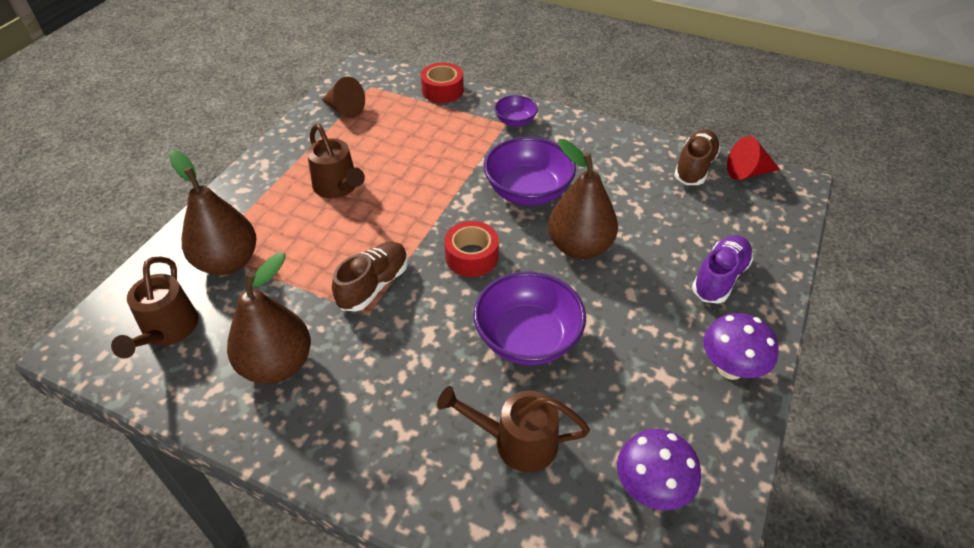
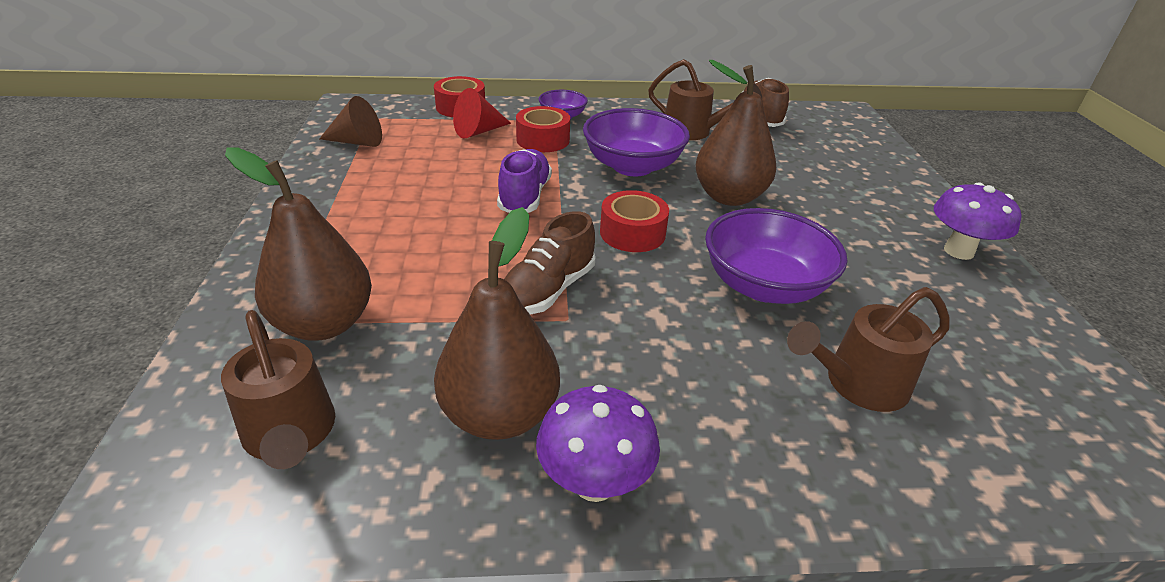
camera: 30 degrees left, 10 degrees down
(338, 187) = (415, 211): brown watering can -> brown watering can (694, 131)
(374, 285) = (548, 290): brown shoe -> brown shoe turned 150 degrees counterclockwise
(479, 143) = (543, 140): none -> red tape
(650, 488) = (1018, 374): purple mushroom -> purple mushroom (594, 482)
(719, 278) = (871, 188): purple shoe -> purple shoe (524, 196)
(747, 172) = (805, 112): red cone -> red cone (478, 131)

